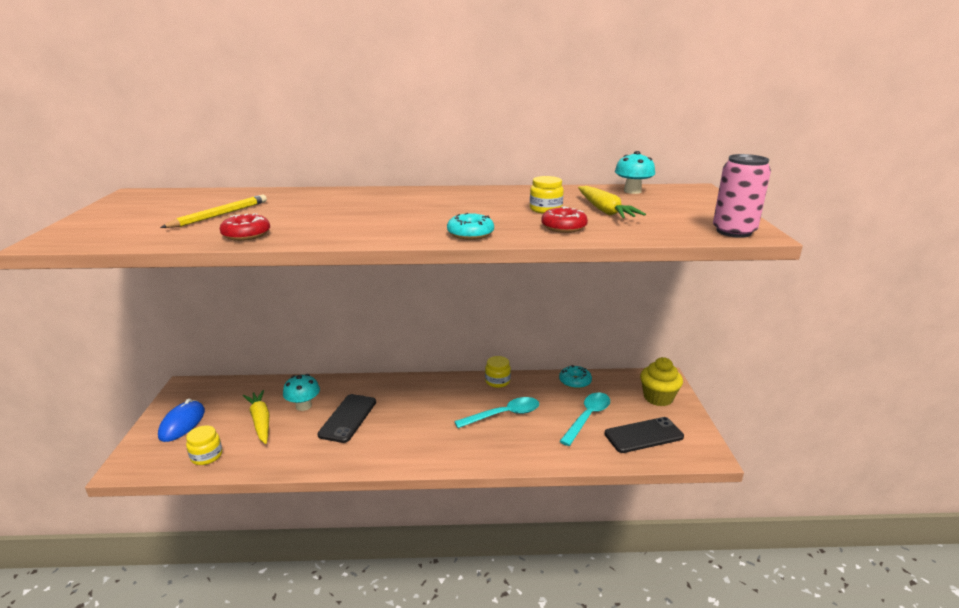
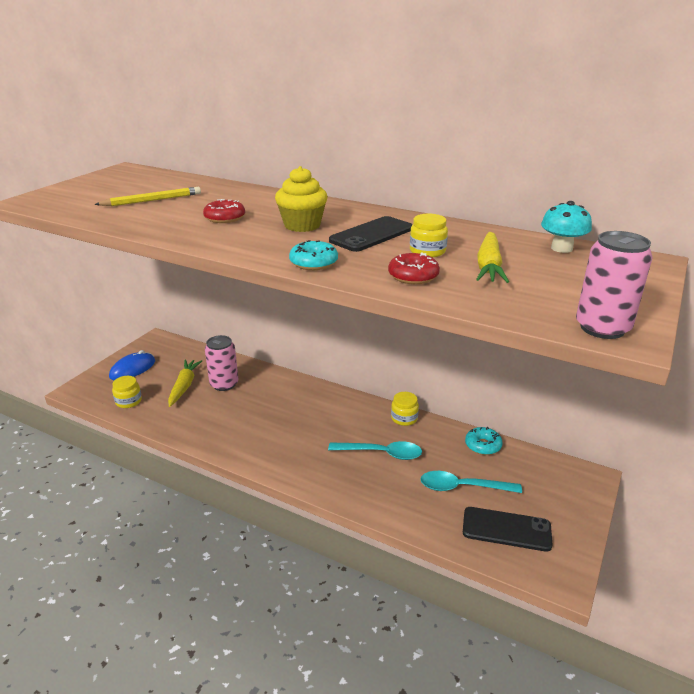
camera: 30 degrees right, 5 degrees up
(246, 235) = (144, 223): red donut -> red donut (225, 218)
(303, 406) = (224, 384): turquoise mushroom -> pink can
(348, 418) = (248, 407): black phone -> black phone (372, 235)
(587, 417) = (462, 487): turquoise spoon -> turquoise spoon turned 150 degrees counterclockwise
(658, 398) = (562, 496): yellow cupcake -> yellow cupcake (302, 225)

